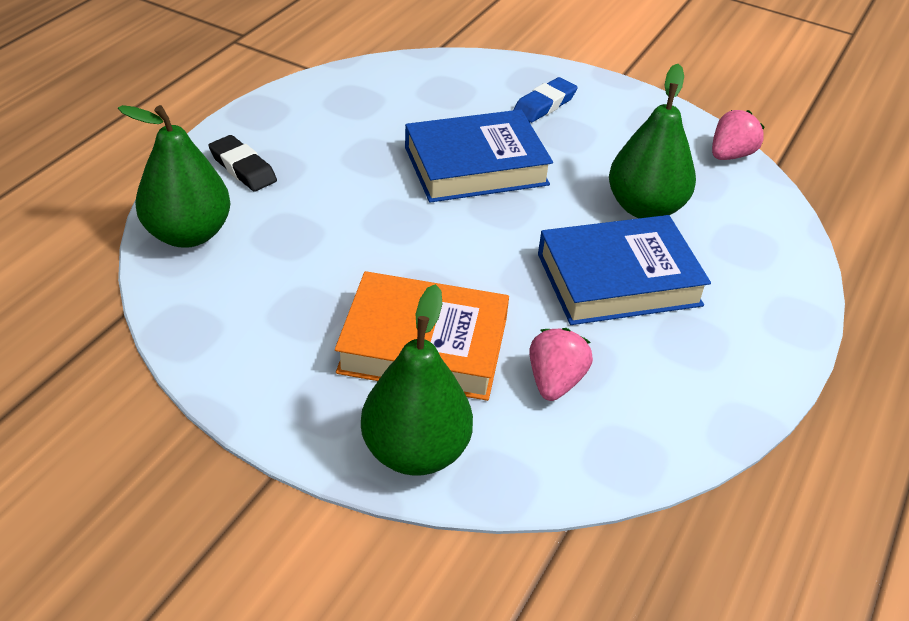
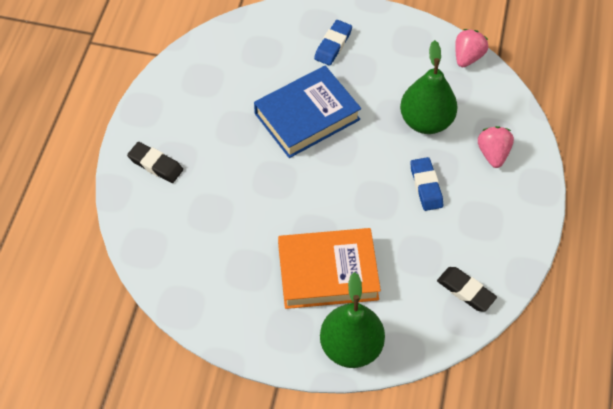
camera: 15 degrees left, 15 degrees up
(188, 234) = (147, 231): green pear -> none
(555, 381) = (412, 274): pink strawberry -> pink strawberry (493, 154)
(618, 279) = (426, 186): blue book -> blue eraser
(636, 425) = (465, 291): none -> black eraser

